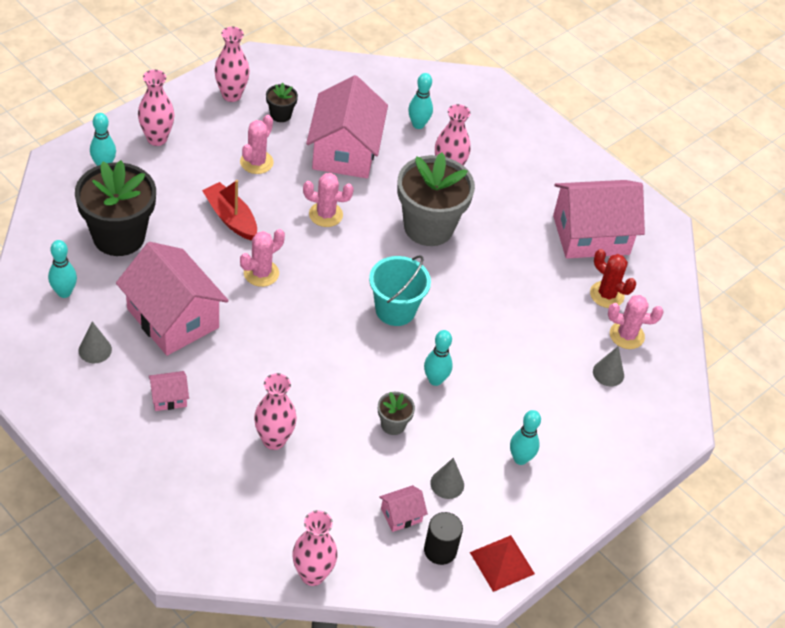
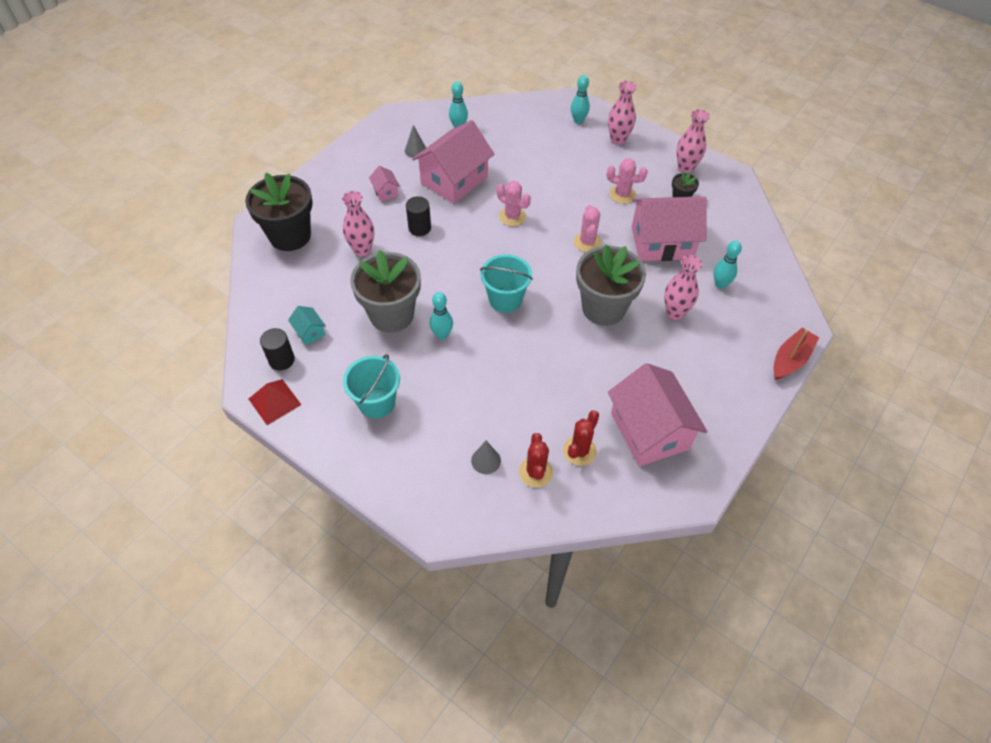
camera: 85 degrees right, 5 degrees up
(119, 236) = (517, 141): black flower pot -> black flower pot (290, 236)
(231, 218) = (559, 191): red boat -> red boat (790, 359)
(251, 371) = (419, 228): none -> black cylinder
(312, 575) = (253, 289): pink vase -> none
(393, 424) = (391, 315): grey flower pot -> grey flower pot, size x2.27
(401, 515) = (309, 332): pink house -> turquoise house
(447, 484) = (343, 356): grey cone -> none
(520, 459) = (377, 402): turquoise bowling pin -> turquoise bucket
(626, 335) = (535, 472): pink cactus -> red cactus

